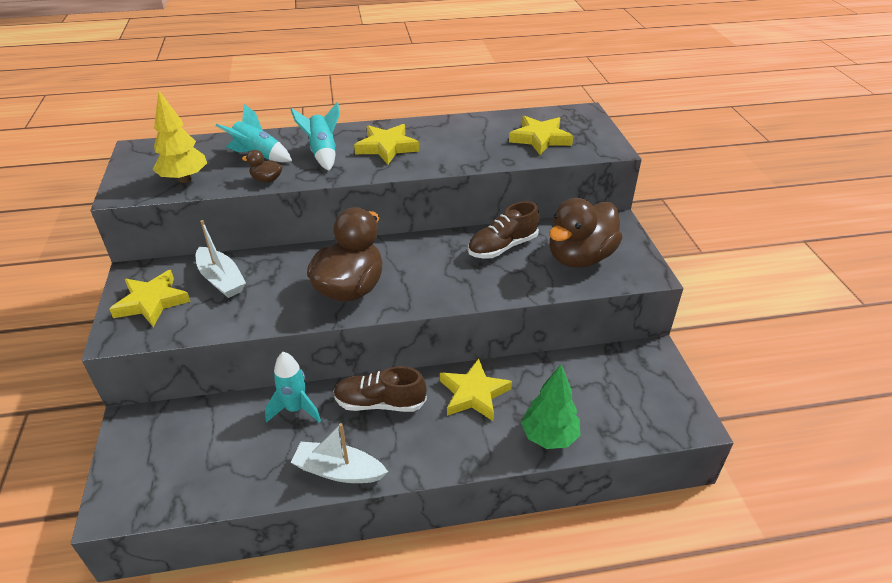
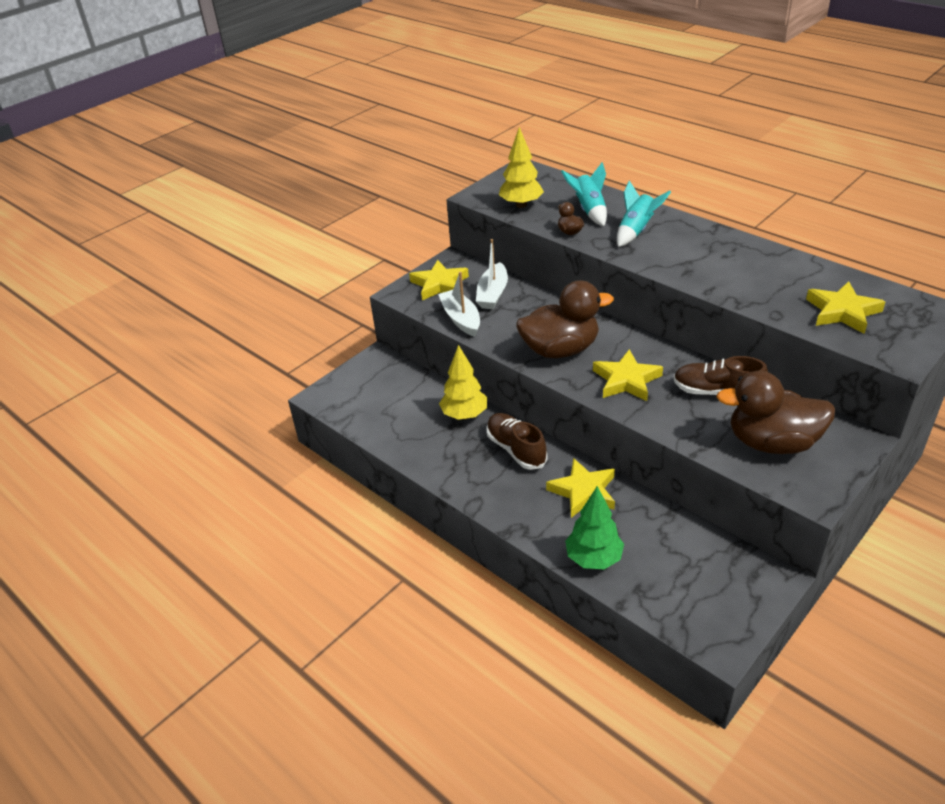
camera: 55 degrees right, 0 degrees up
(295, 409) = (464, 415): turquoise rocket -> yellow tree
(338, 471) = (441, 468): white boat -> white boat (461, 319)
(386, 147) = (691, 251): yellow star -> yellow star (626, 380)

